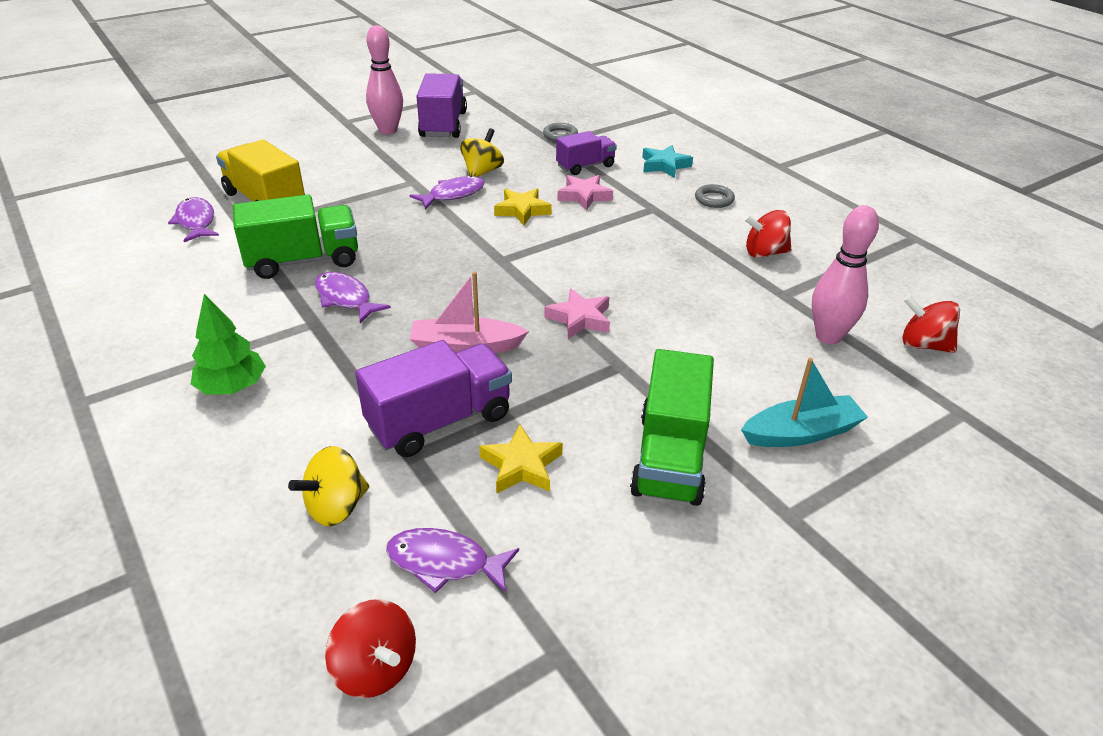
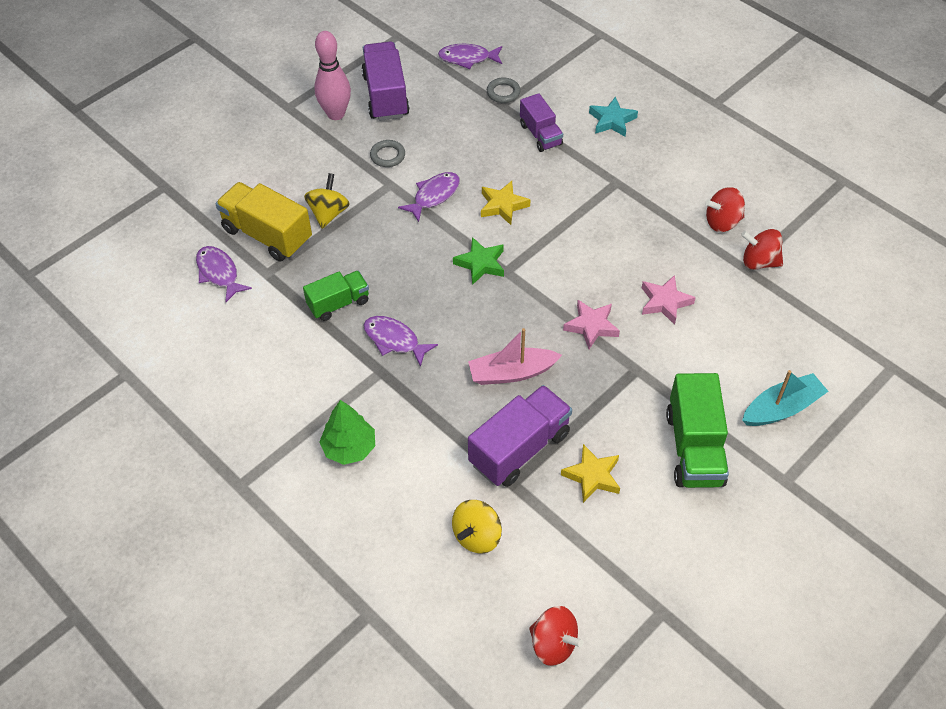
camera: 10 degrees left, 15 degrees up
(303, 261) = (338, 303): green truck -> green truck, size x0.63
(444, 563) = (567, 563): purple fish -> purple fish (467, 58)
(476, 250) = (480, 263): none -> green star
(482, 172) = (448, 159): yellow spinning top -> yellow spinning top (328, 213)
(584, 196) = (551, 176): pink star -> pink star (665, 302)
(585, 166) = (540, 135): purple truck -> purple truck turned 105 degrees clockwise
(714, 199) = (666, 160): grey ring -> grey ring (387, 156)
(828, 336) = (787, 309): pink bowling pin -> none
(923, 345) = (860, 304): red spinning top -> red spinning top (759, 262)

